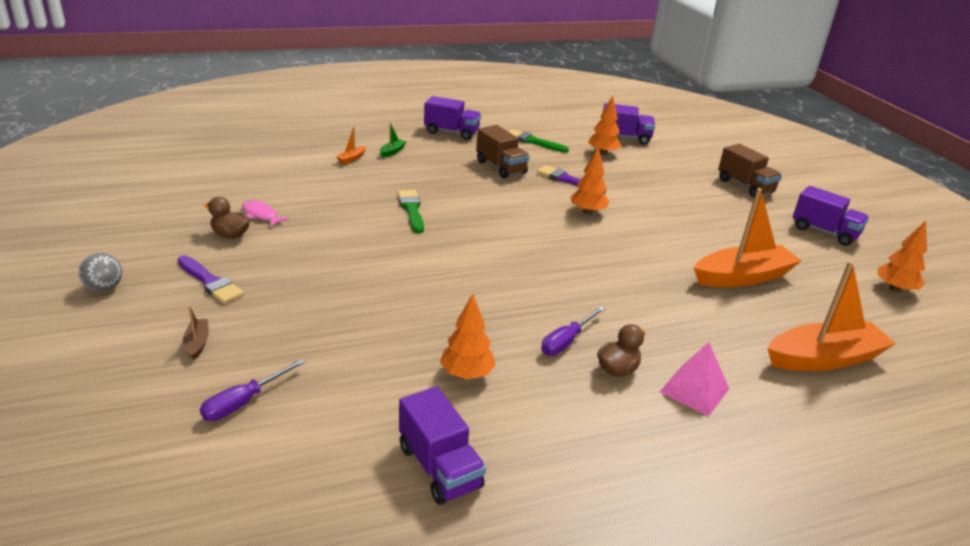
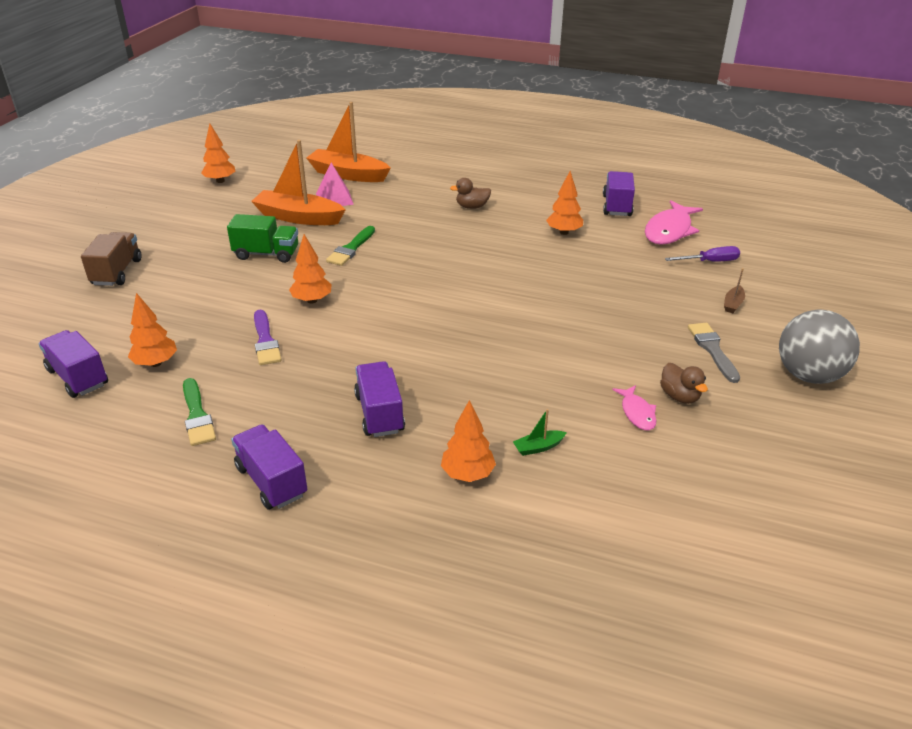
camera: 140 degrees left, 5 degrees up
(104, 288) = (808, 375): grey ball -> grey ball, size x1.99
(210, 282) = (712, 349): purple brush -> grey brush
(327, 443) = (669, 230): none -> pink fish
(351, 159) = (467, 474): orange boat -> orange tree
(392, 151) = (400, 468): green boat -> green boat (538, 447)
(411, 209) = (474, 363): green brush -> green brush (351, 249)
(501, 167) = (305, 386): brown truck -> none
(566, 341) = (481, 226): purple screwdriver -> none
(689, 233) = (266, 254): none -> green truck
(694, 390) = (445, 187): pink pyramid -> pink pyramid (334, 199)
(824, 232) = (163, 219): purple truck -> purple truck (379, 413)

